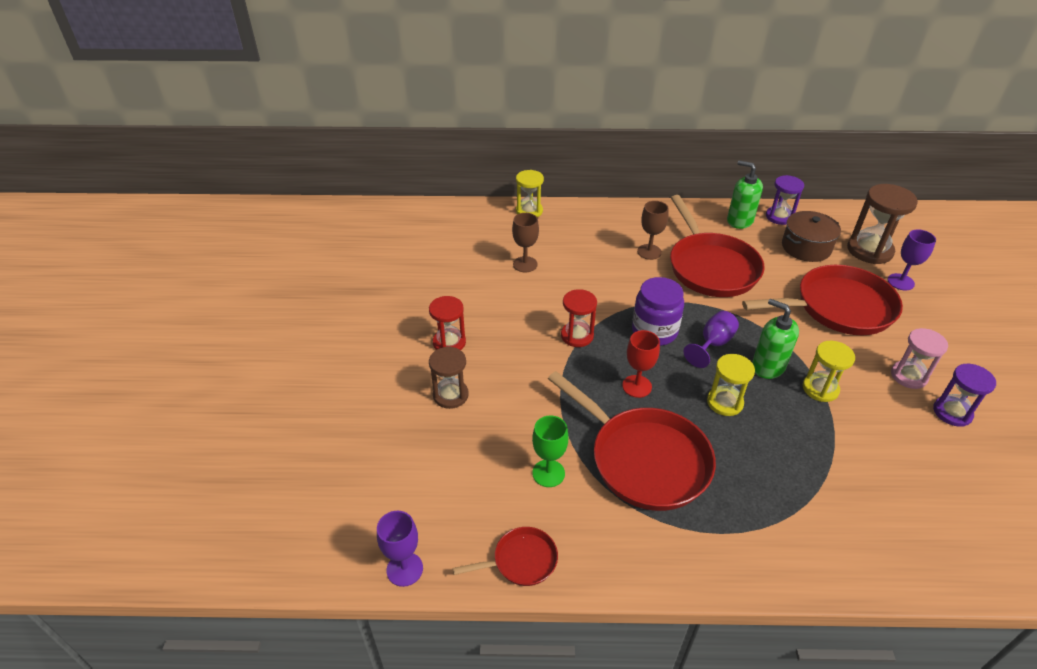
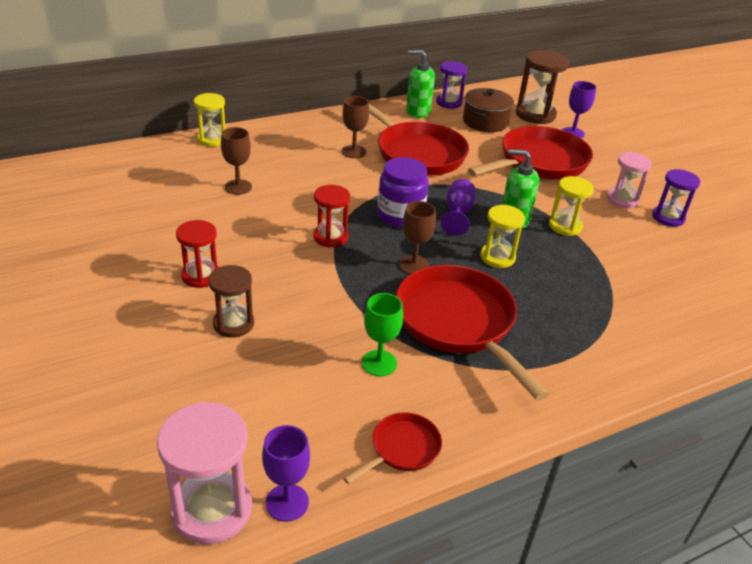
camera: 30 degrees left, 5 degrees down
(348, 551) = (212, 509): none -> pink hourglass
(637, 386) = (414, 265): red goblet -> brown goblet
(643, 459) = (458, 323): red pan -> red pan turned 135 degrees counterclockwise

